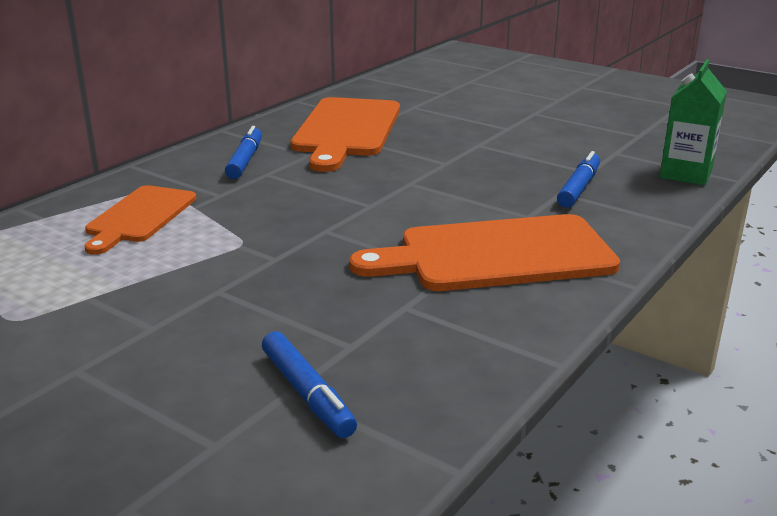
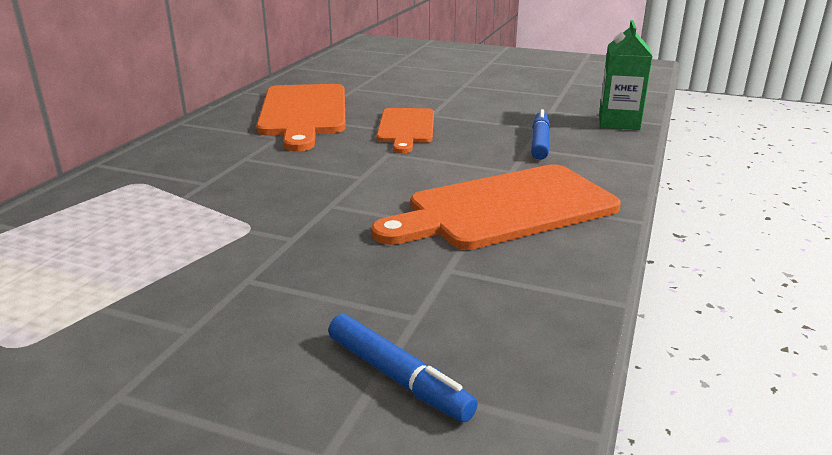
camera: 15 degrees left, 0 degrees up
(139, 217) = (127, 213): orange cutting board -> orange cutting board (406, 128)
(245, 160) = (217, 148): blue marker -> none

